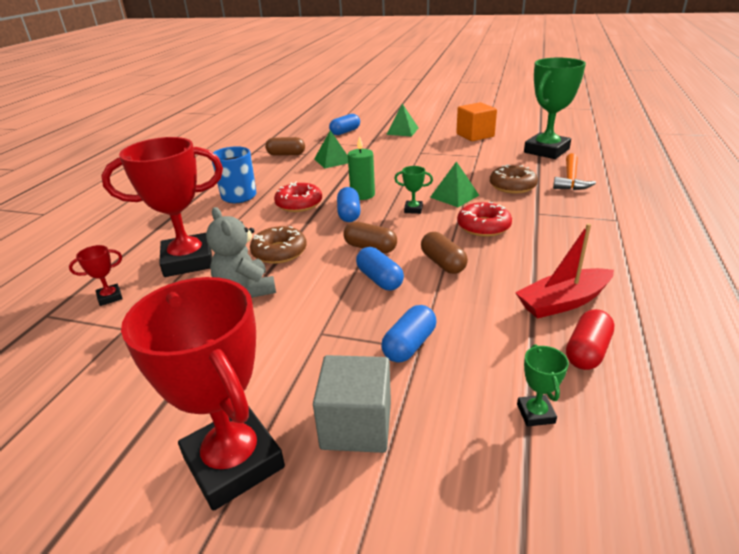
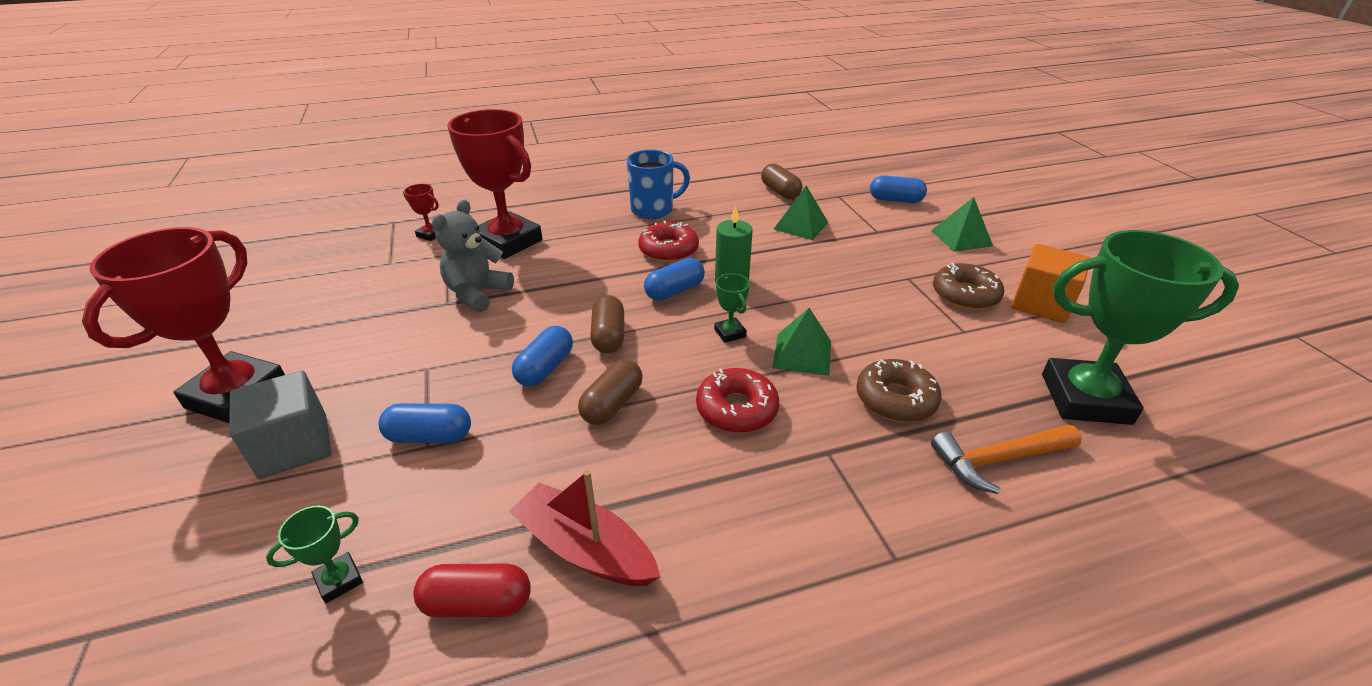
camera: 55 degrees right, 5 degrees up
(279, 252) = (558, 282): brown donut -> brown donut (965, 295)

